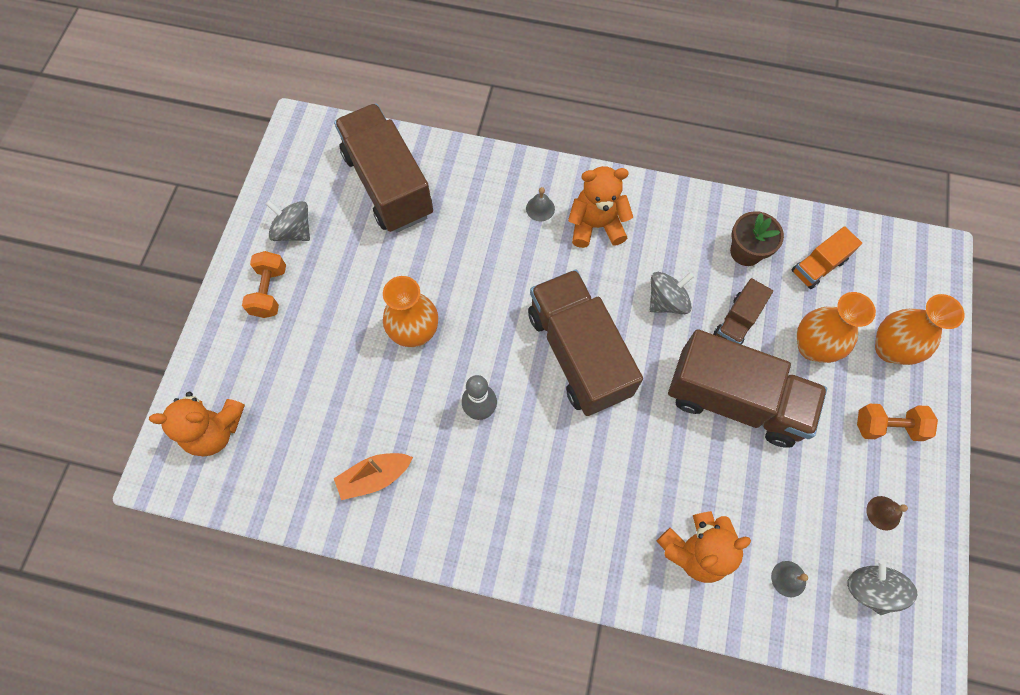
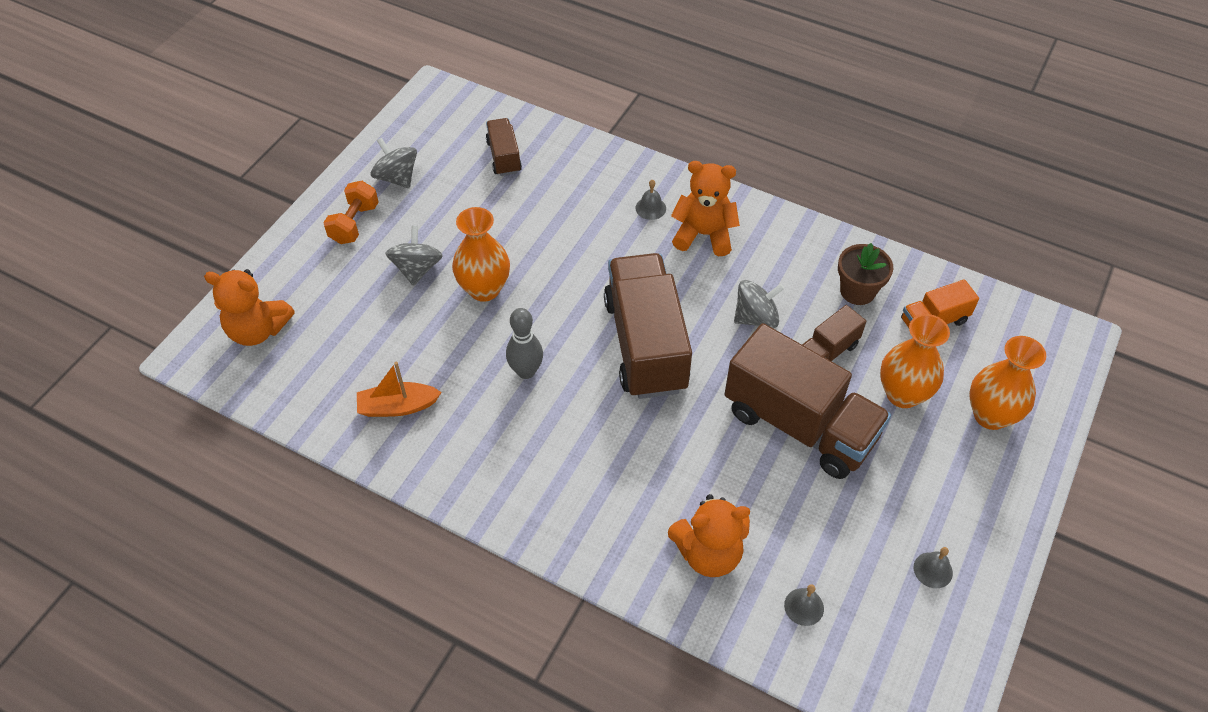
camera: 15 degrees right, 15 degrees down
(388, 184) = (504, 157): brown truck -> brown truck, size x0.48
(870, 588) = (893, 639): grey spinning top -> grey spinning top (417, 269)
(883, 513) = (933, 570): brown bell -> grey bell
(887, 426) = (964, 488): orange dumbbell -> none

